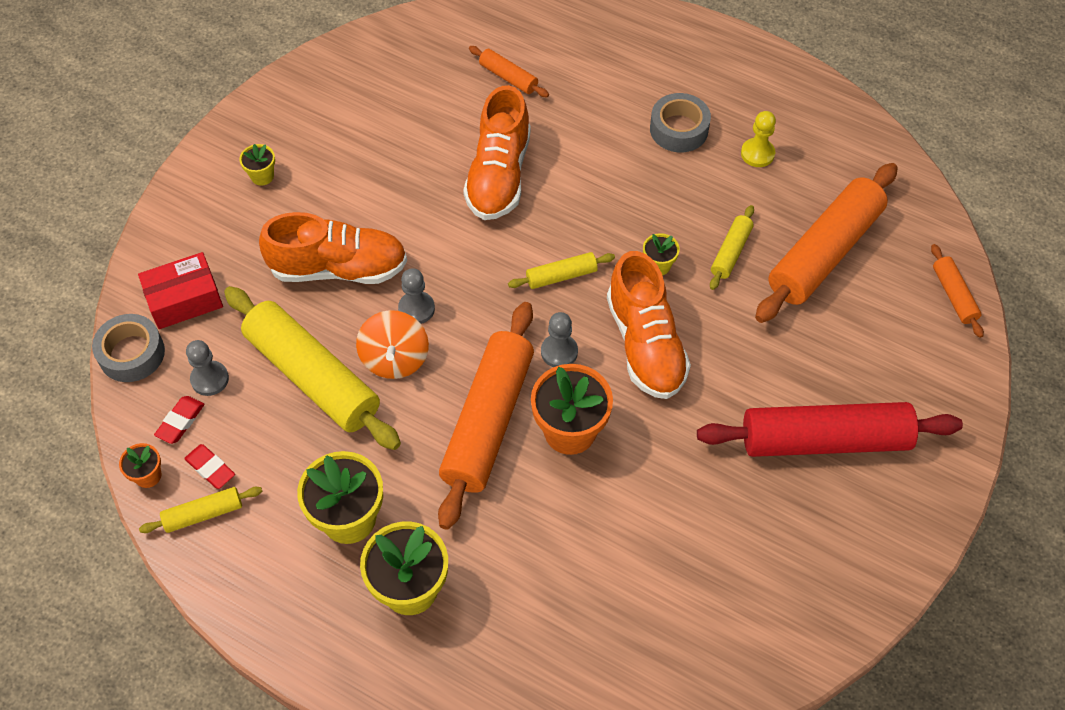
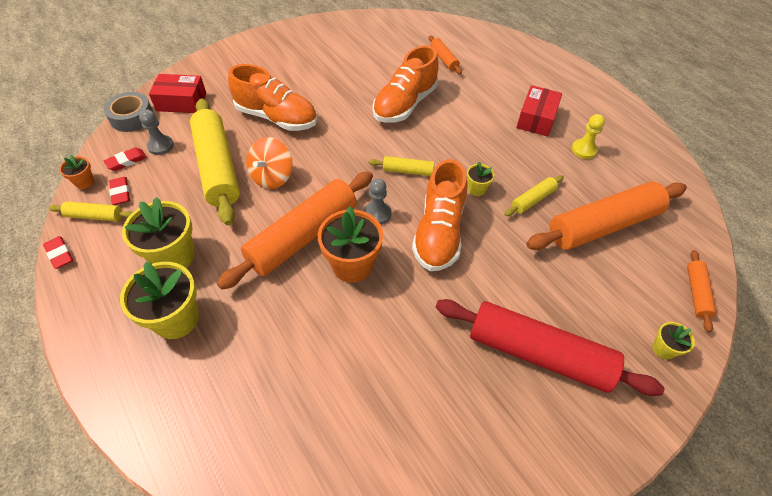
camera: 25 degrees right, 5 degrees down
(200, 582) = (60, 254): none -> red eraser
(262, 176) = (270, 60): yellow flower pot -> yellow flower pot (663, 349)
(416, 309) = (305, 155): grey pawn -> none
(679, 129) = (536, 119): grey tape -> red box

